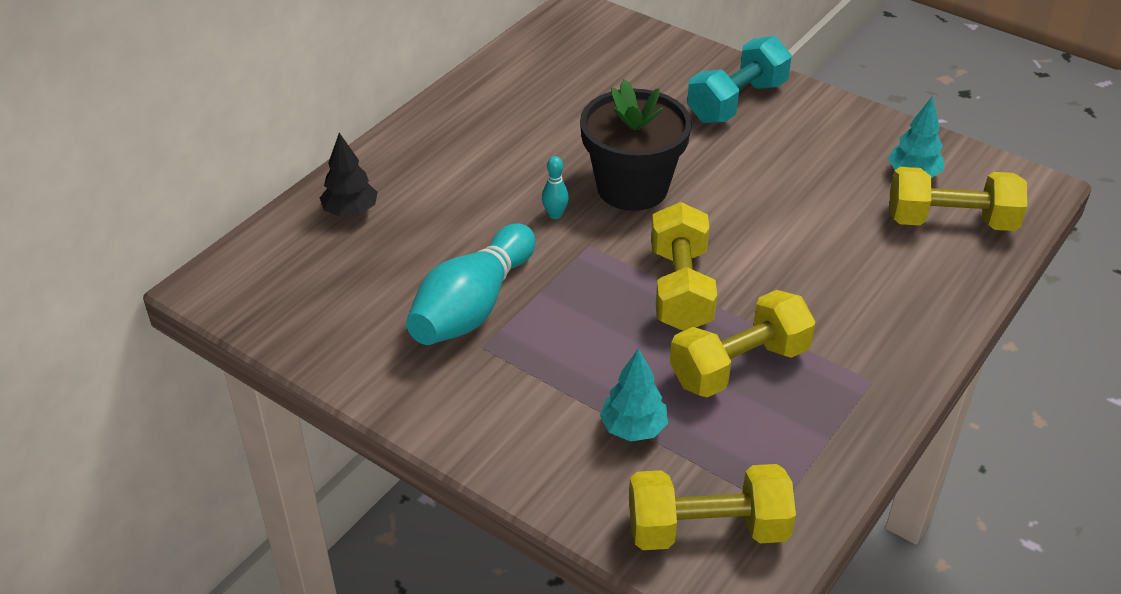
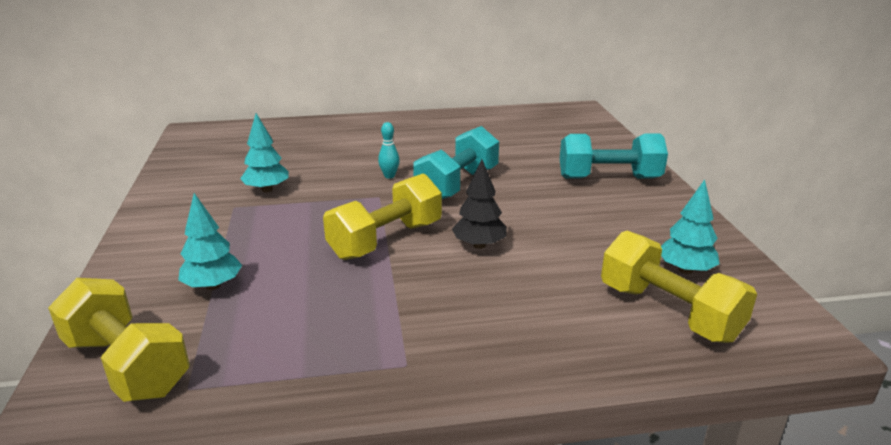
camera: 45 degrees right, 15 degrees down
(350, 211) = (300, 133): black tree -> black tree (479, 245)
(472, 306) = (267, 189): turquoise bowling pin -> turquoise tree
(632, 187) = (457, 185): black flower pot -> turquoise dumbbell
(739, 365) = (336, 296): yellow dumbbell -> none

